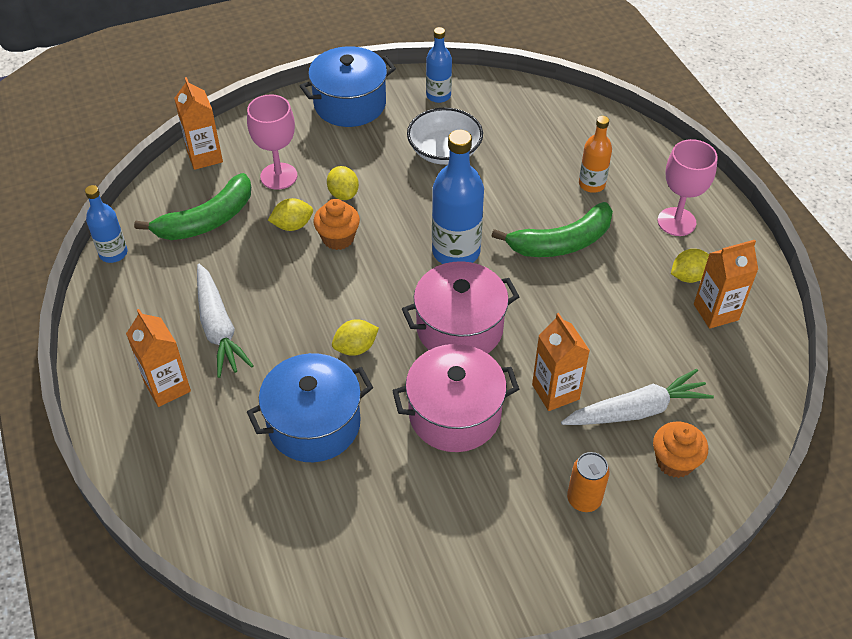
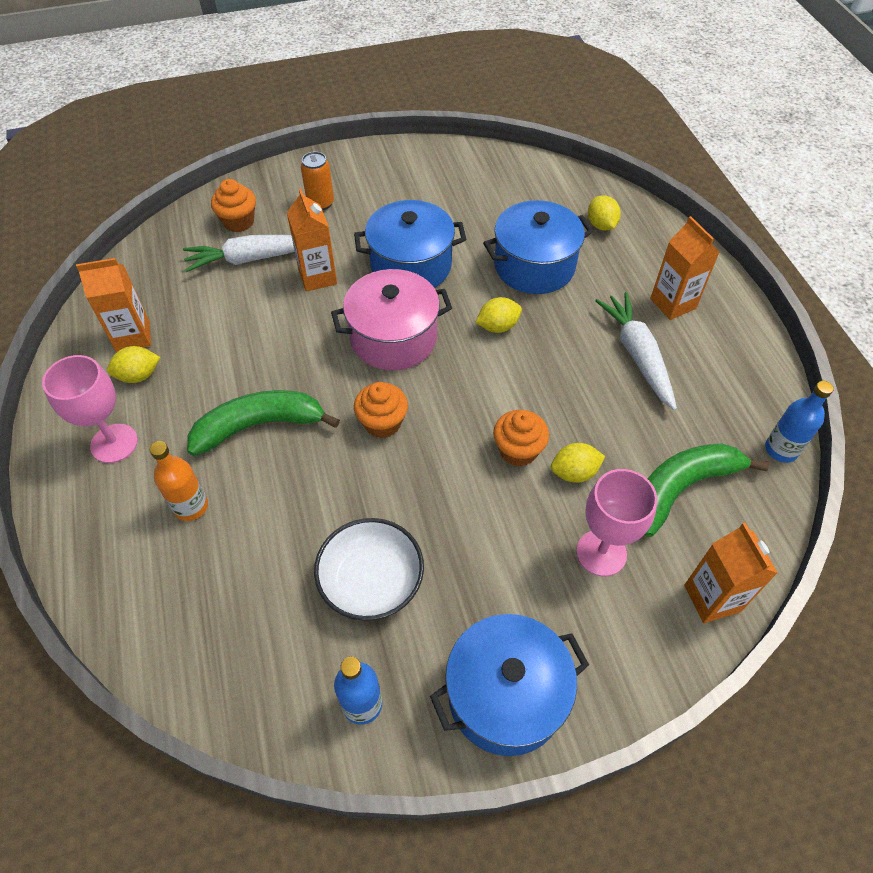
camera: 175 degrees left, 5 degrees up
(343, 194) = (513, 516): yellow lemon -> yellow lemon (601, 225)
(454, 414) = (411, 265): pink pot -> blue pot
(456, 251) = (382, 423): blue bottle -> orange cupcake

